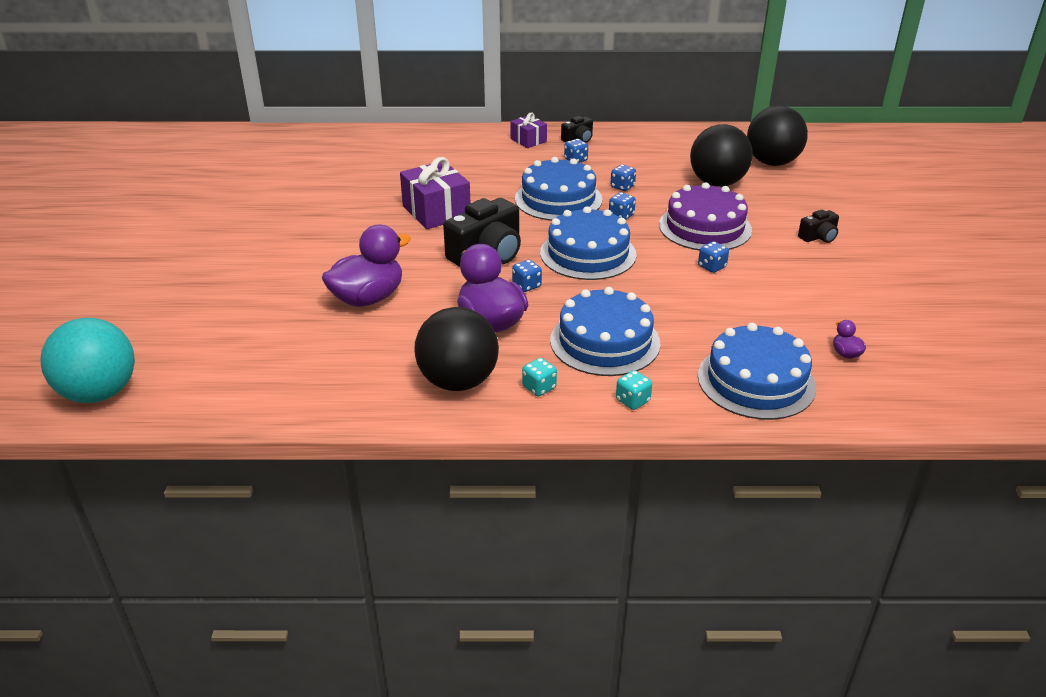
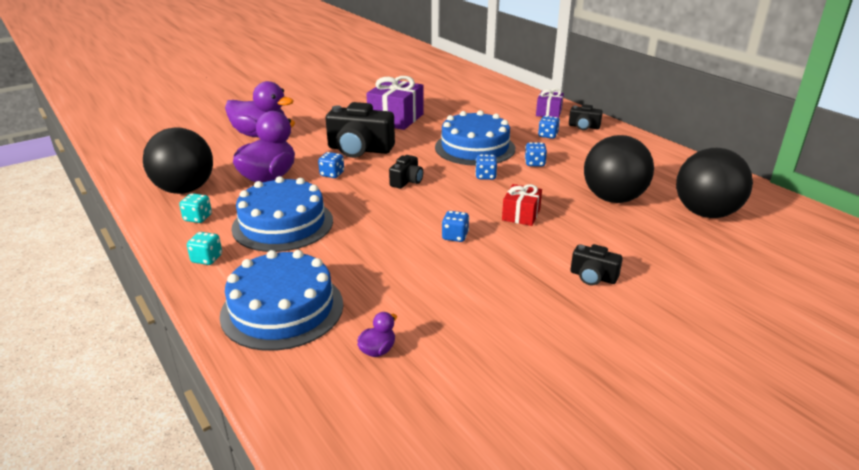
camera: 55 degrees right, 5 degrees down
(100, 393) = (107, 110): turquoise ball -> none
(588, 253) = (407, 181): blue cake -> black camera
(705, 227) = (521, 215): purple cake -> red gift

